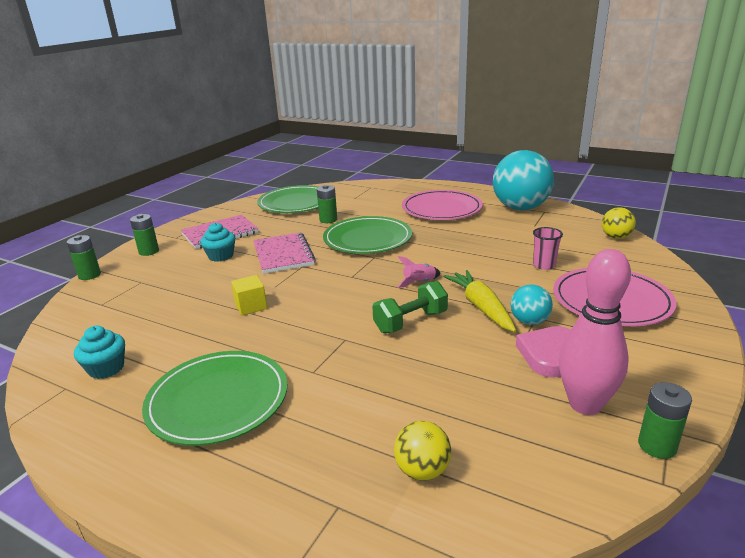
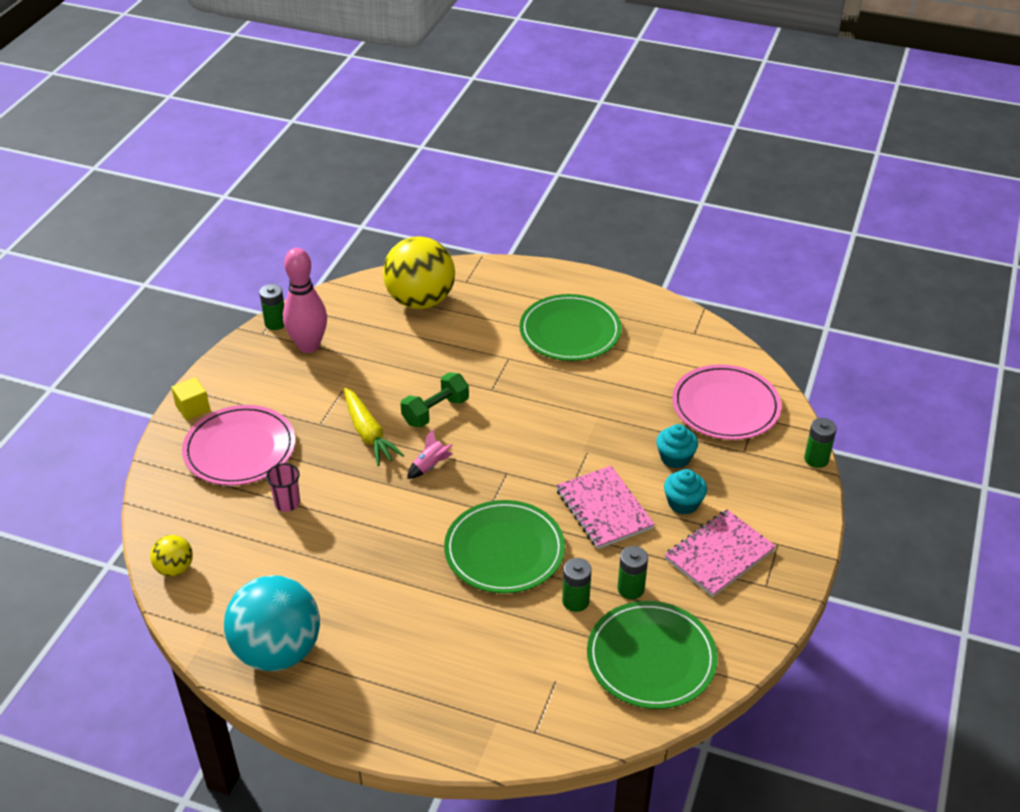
camera: 170 degrees right, 15 degrees up
(106, 368) = (678, 350): turquoise cupcake -> turquoise cupcake (675, 458)
(149, 251) = (786, 508): green battery -> green battery (631, 589)
(251, 306) = (597, 422): yellow cube -> yellow cube (192, 408)
(422, 470) = (420, 301): yellow ball -> yellow ball, size x2.14
(441, 209) = (402, 644): pink plate -> pink plate (725, 406)
(529, 321) = (327, 418): turquoise ball -> none
(548, 354) = (321, 384): pink heart -> none

